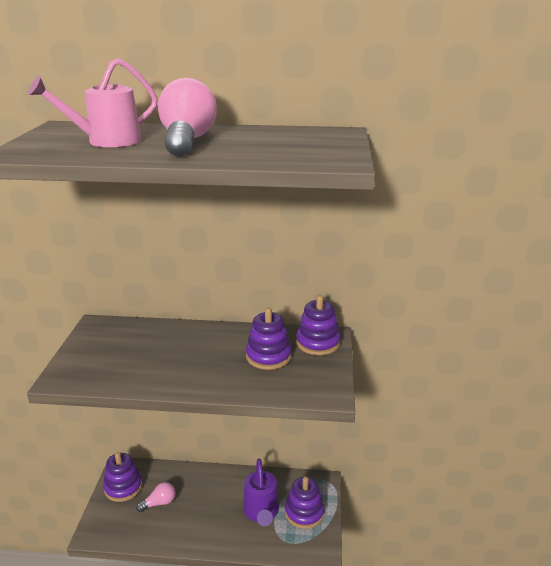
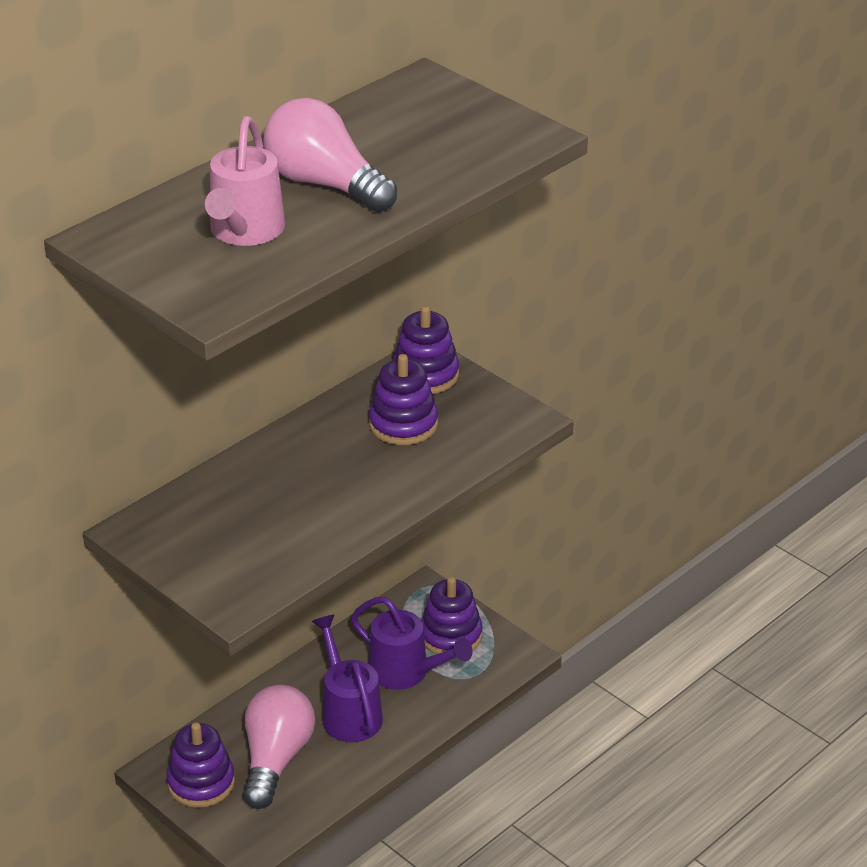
camera: 50 degrees left, 10 degrees up
(159, 503) = (276, 759): pink light bulb -> pink light bulb, size x1.90
(213, 509) = (348, 712): none -> purple watering can

